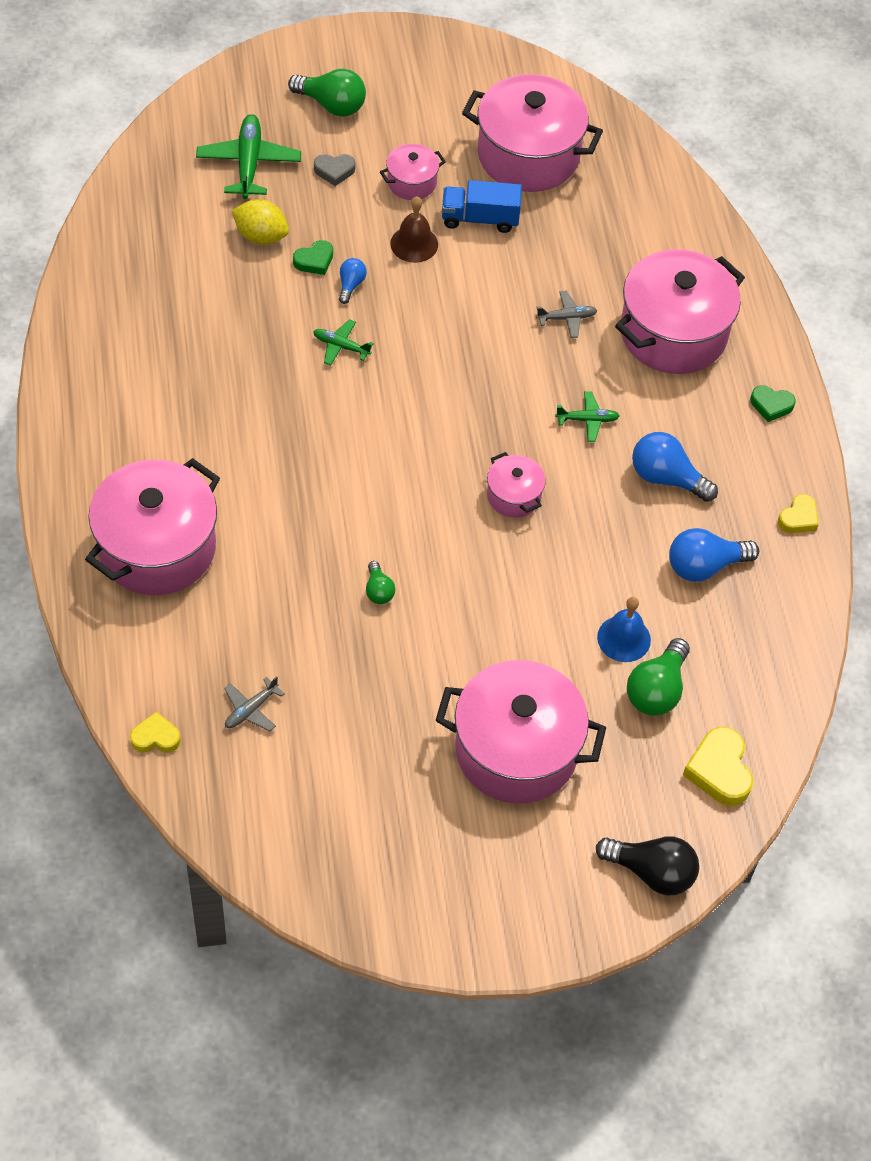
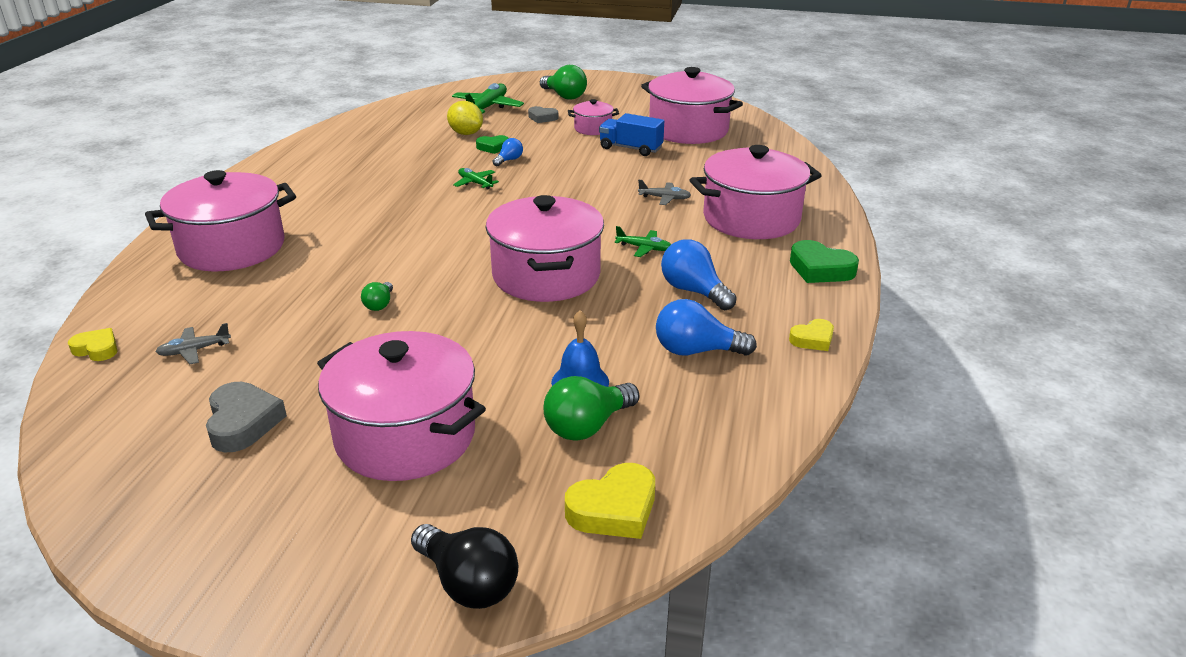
camera: 25 degrees right, 25 degrees down
(369, 780) = (243, 422): none -> grey heart
(414, 244) = (572, 151): brown bell -> none
(514, 496) = (546, 276): pink pot -> pink pot, size x2.09
(719, 770) = (614, 509): yellow heart -> yellow heart turned 135 degrees counterclockwise
(771, 405) = (820, 269): green heart -> green heart, size x1.61

